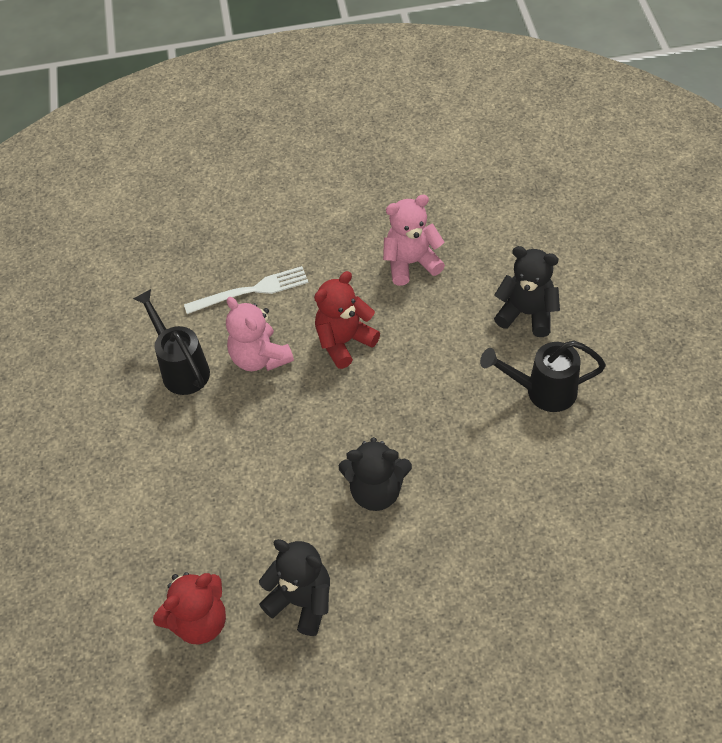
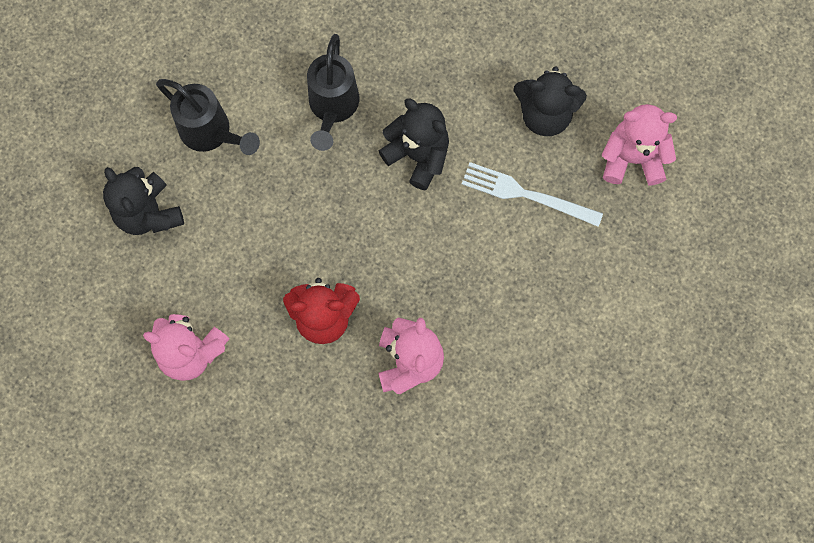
camera: 145 degrees left, 20 degrees up
(181, 368) = (485, 409): black watering can -> black watering can (332, 108)
(199, 621) = (632, 158): red teddy bear -> pink teddy bear
(251, 291) = (359, 446): white fork -> white fork (526, 194)
(301, 601) = (545, 114): black teddy bear -> black teddy bear turned 60 degrees counterclockwise

